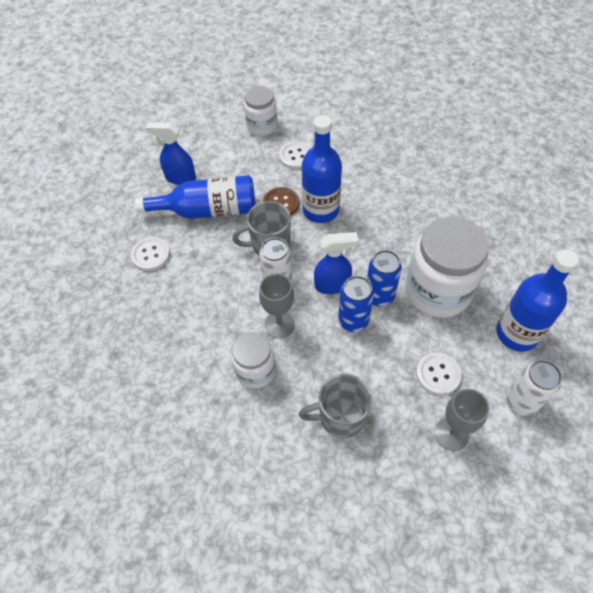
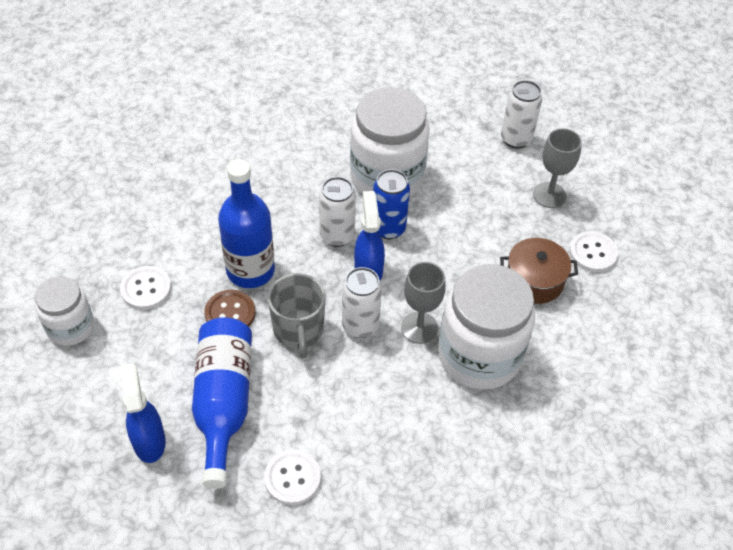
camera: 90 degrees left, 5 degrees down
(180, 178) = (149, 441): blue spray bottle -> blue spray bottle turned 150 degrees clockwise
(255, 370) = (479, 355): white jar -> white jar, size x1.77
(340, 417) = (534, 281): grey mug -> brown pot
(353, 321) = (419, 256): blue can -> none
(364, 260) = (337, 236): none -> white can
(438, 374) = (486, 194): white button -> white button (592, 253)
(517, 333) = (443, 126): blue bottle -> none

